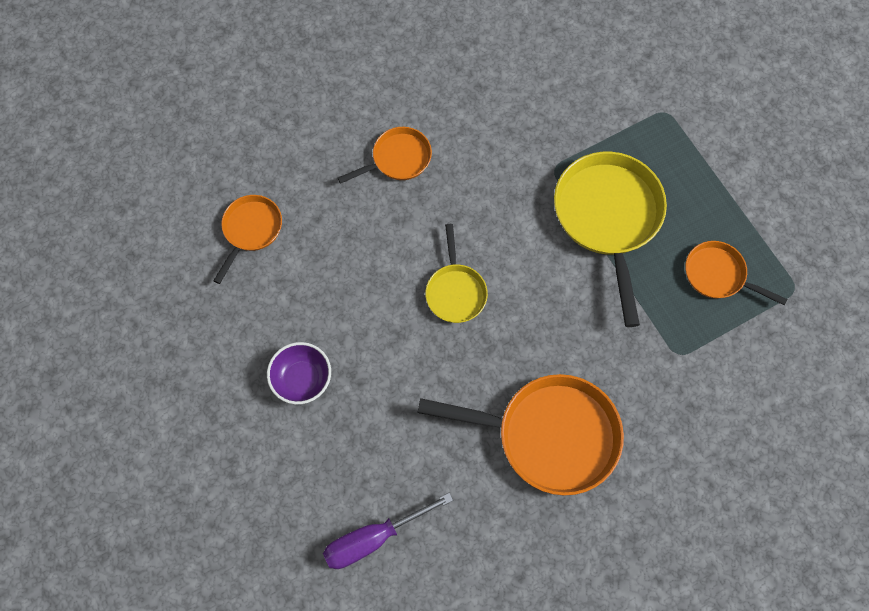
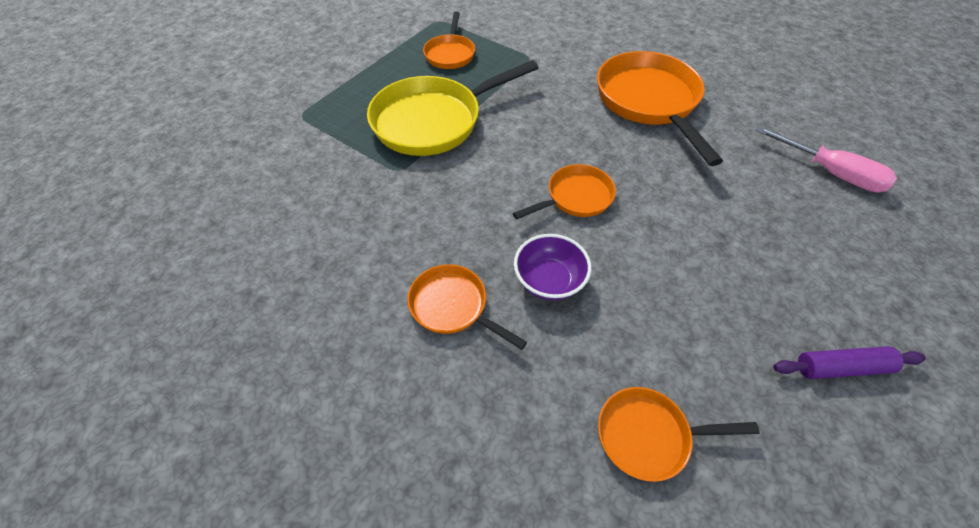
camera: 115 degrees left, 15 degrees down
(220, 380) = (841, 367): none -> purple rolling pin
(302, 379) = (764, 285): purple bowl -> purple bowl (549, 280)
(373, 538) = (830, 172): purple screwdriver -> pink screwdriver
(455, 291) = (575, 197): yellow pan -> orange pan

